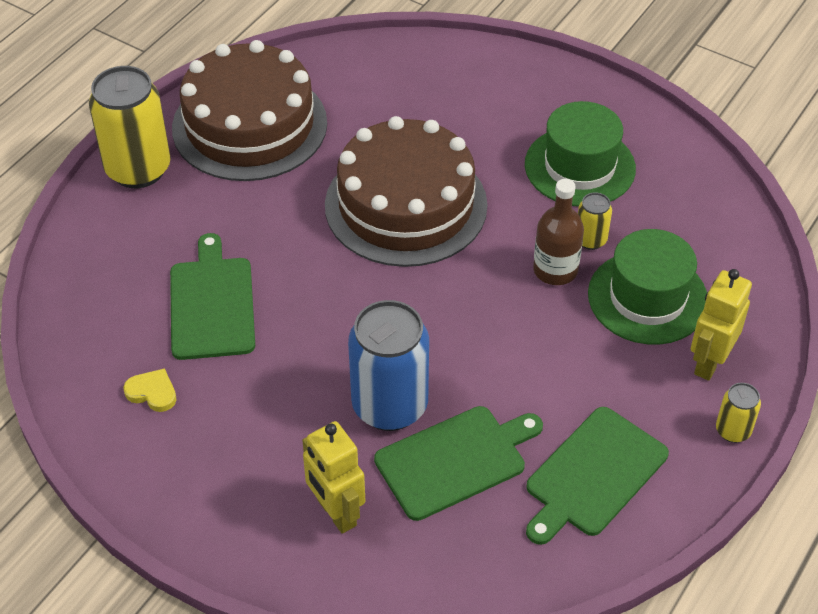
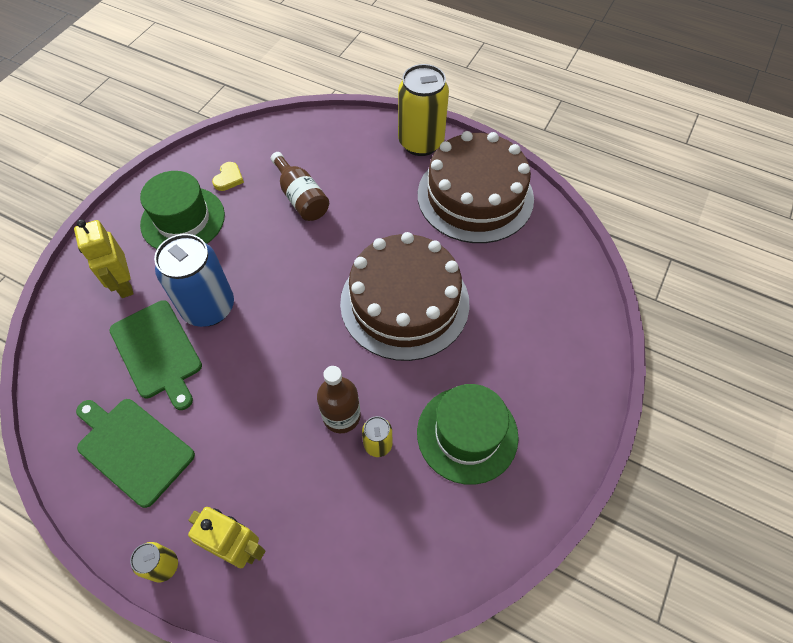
camera: 85 degrees right, 10 degrees up
(212, 304) = (301, 197): green cutting board -> brown bottle
(336, 513) = (124, 284): yellow robot -> yellow robot turned 75 degrees counterclockwise
(647, 297) = (313, 494): green hat -> green hat (183, 220)

